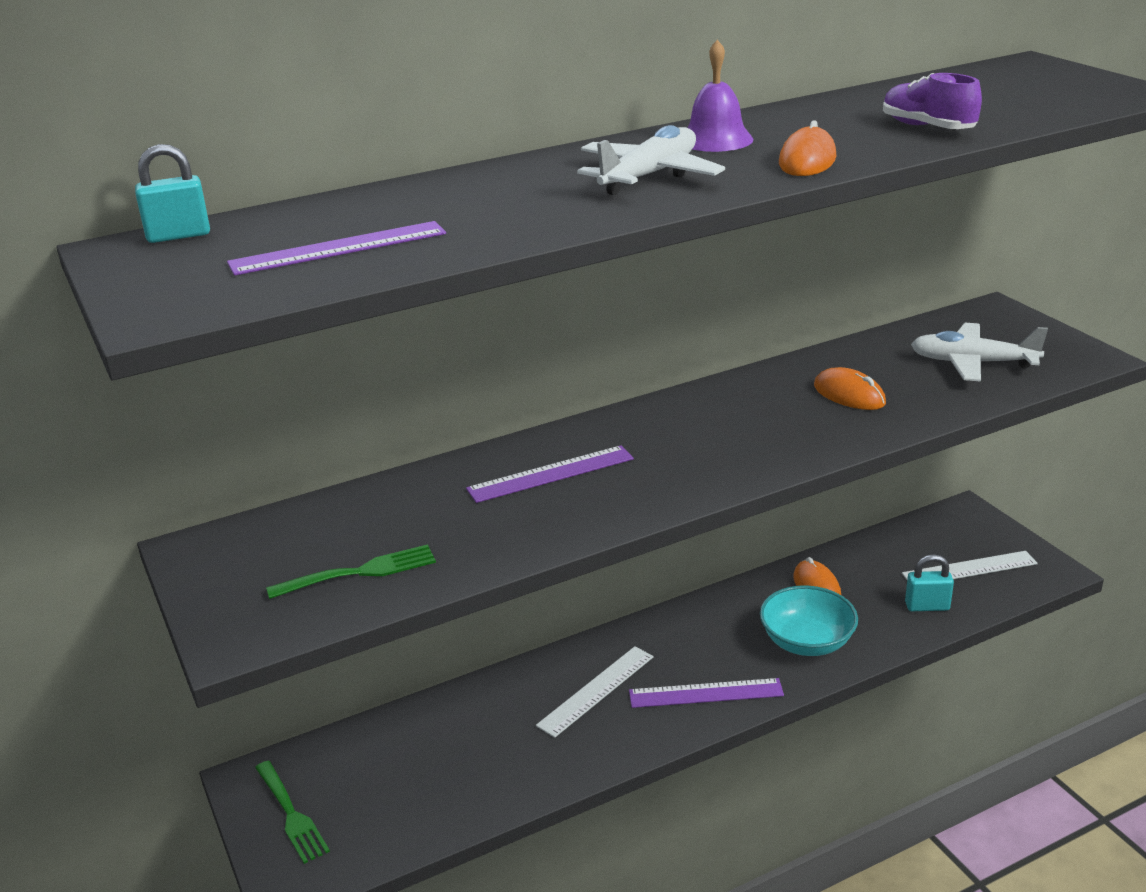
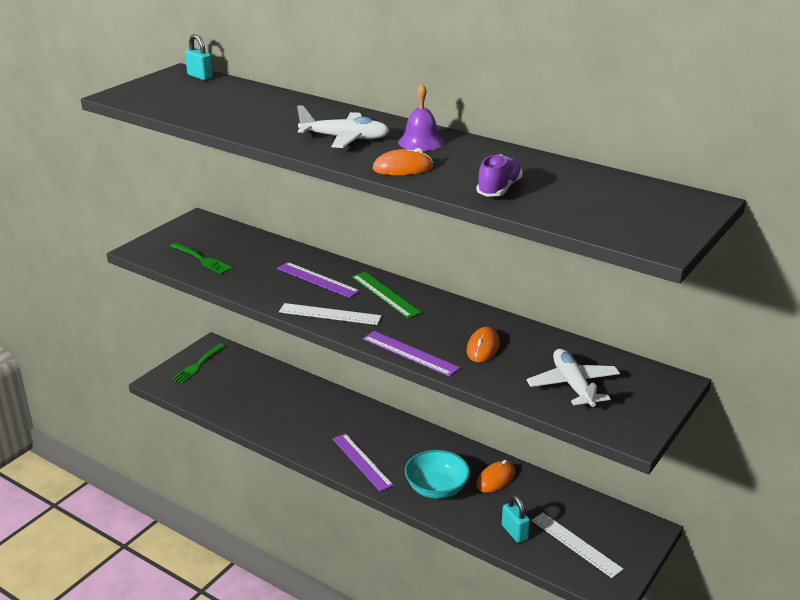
camera: 60 degrees right, 0 degrees up
(338, 248) = (202, 104): purple ruler -> purple ruler (410, 353)
(596, 690) = (338, 423): white ruler -> white ruler (330, 314)
(649, 429) = (385, 294): none -> green ruler

